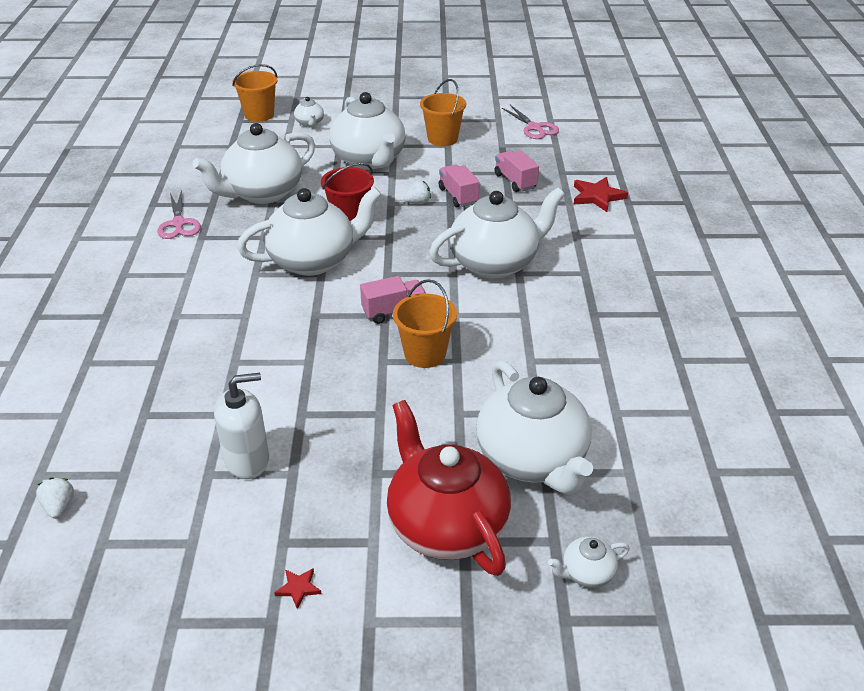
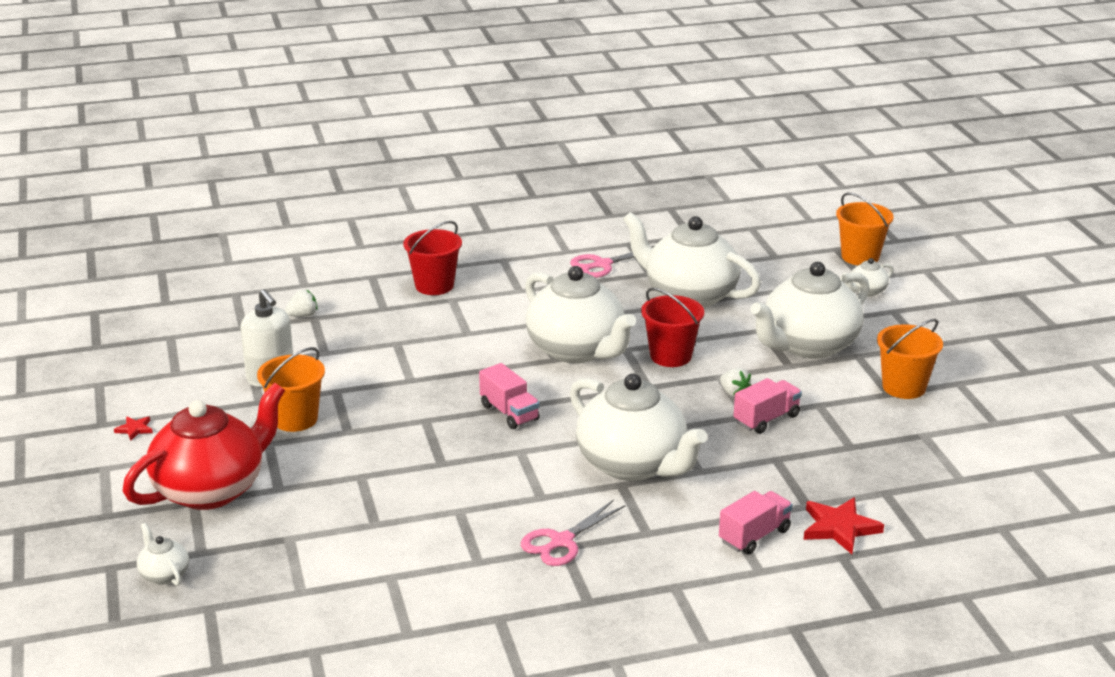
camera: 75 degrees right, 10 degrees down
(59, 506) = (204, 310): white strawberry -> white strawberry (303, 315)
(140, 323) = (434, 285): none -> red bucket
(425, 354) = (445, 442): orange bucket -> orange bucket (295, 419)
(515, 181) = (833, 457): pink truck -> pink truck (754, 536)
(532, 459) = (305, 528): white teapot -> none
(534, 128) = (997, 455): pink scissors -> pink scissors (562, 541)

